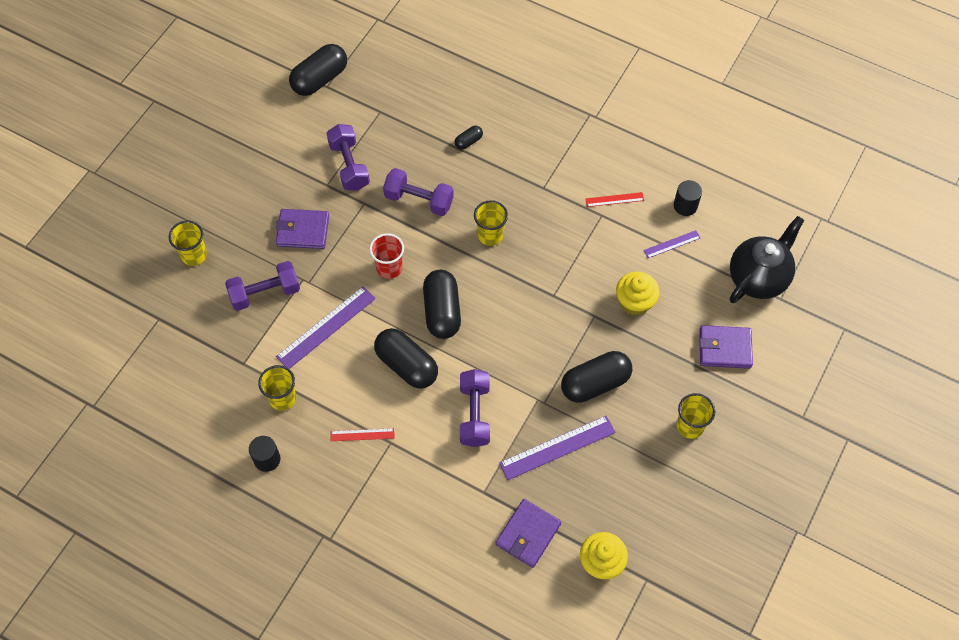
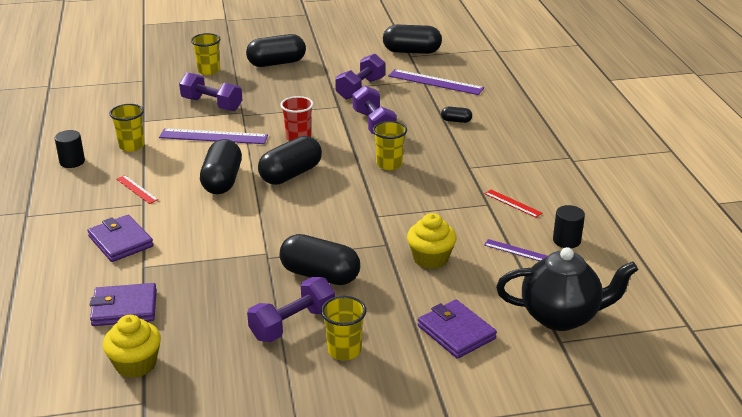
camera: 50 degrees right, 30 degrees down
(235, 193) = (276, 63): none -> black capsule
(303, 231) = (282, 96): purple wallet -> purple wallet (120, 241)
(474, 414) = (214, 229): purple dumbbell -> purple dumbbell (292, 324)
(557, 447) = (231, 284): purple ruler -> purple ruler (435, 82)

